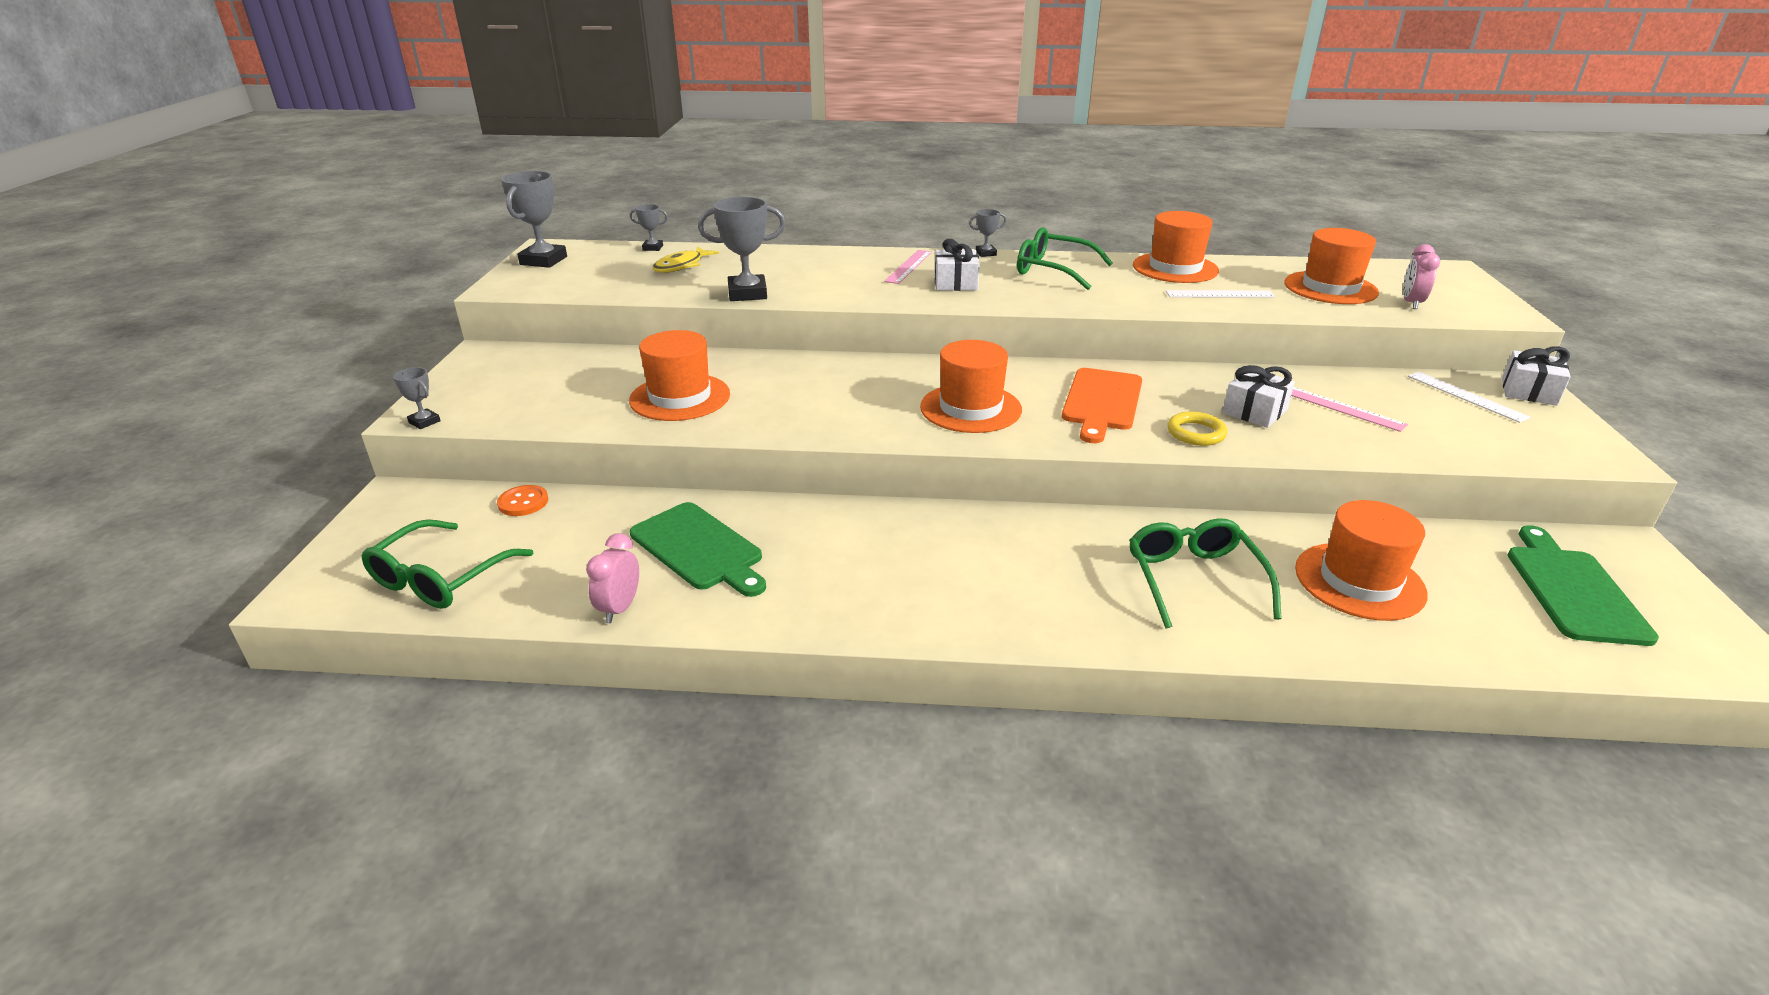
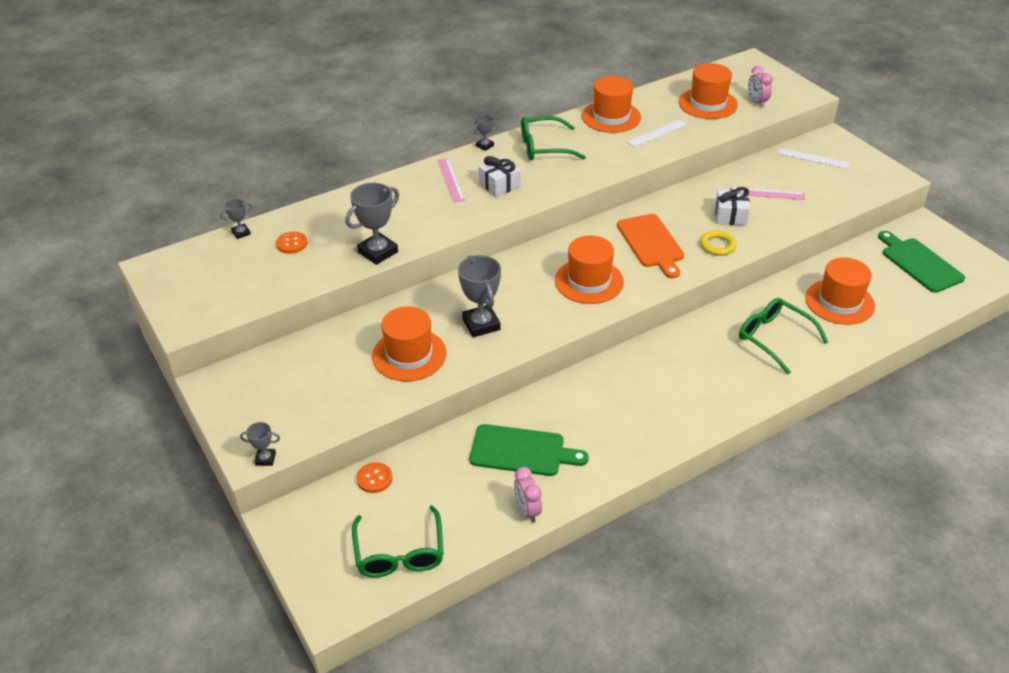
camera: 35 degrees left, 10 degrees up
(543, 261) = (173, 282): grey trophy -> grey trophy (481, 324)
(681, 266) = (292, 243): yellow fish -> orange button
(1528, 391) = (836, 142): white gift -> none

